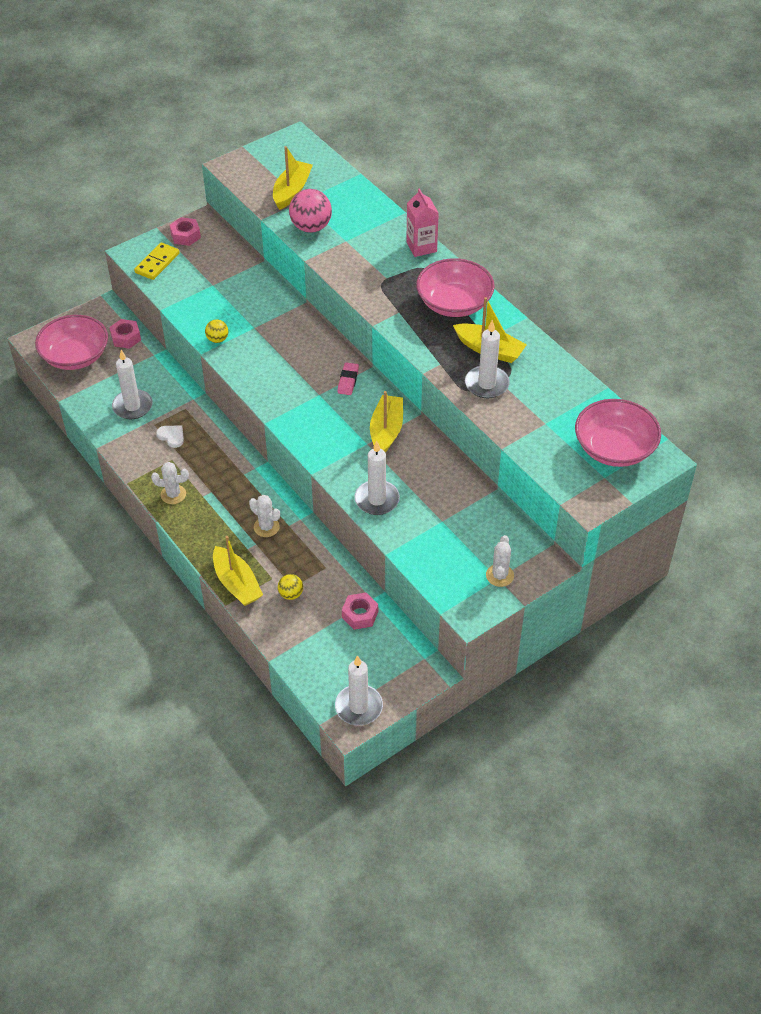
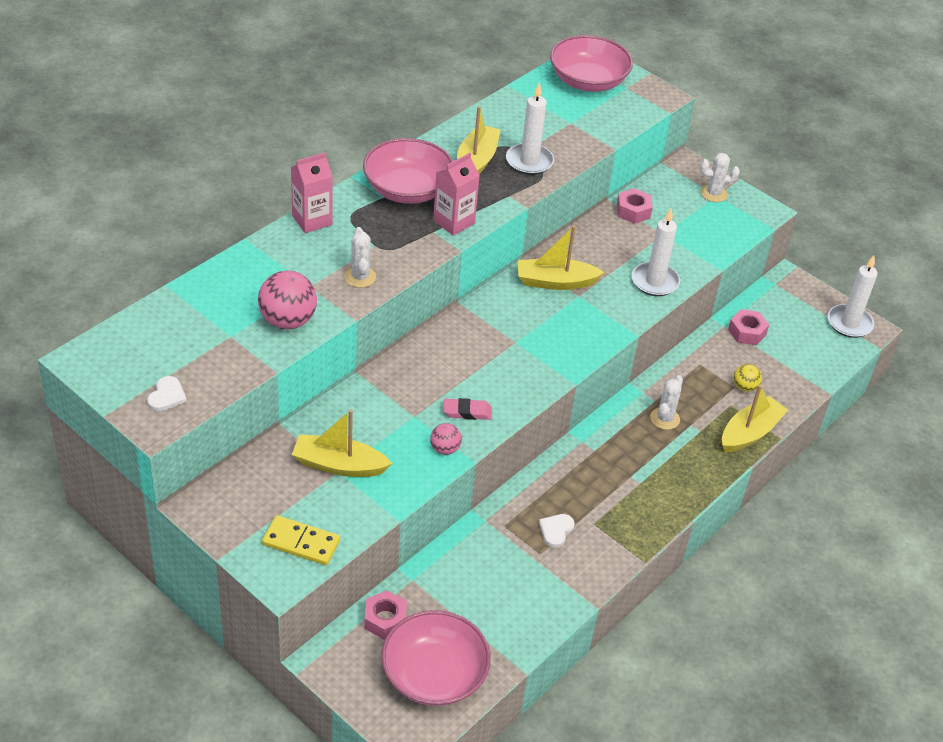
camera: 105 degrees left, 5 degrees down
(132, 406) = (515, 583): white candle -> none
(173, 494) = (647, 511): white cactus -> white cactus (360, 277)
(185, 236) = (235, 520): pink nut -> pink nut (633, 211)
(217, 339) = (445, 449): yellow ball -> pink ball
(252, 171) = (167, 396): none -> white heart
(292, 191) = (211, 348): yellow boat -> yellow boat (339, 465)
(348, 381) = (487, 319): pink eraser -> pink eraser (467, 412)
(409, 325) = (454, 222): none -> pink carton

